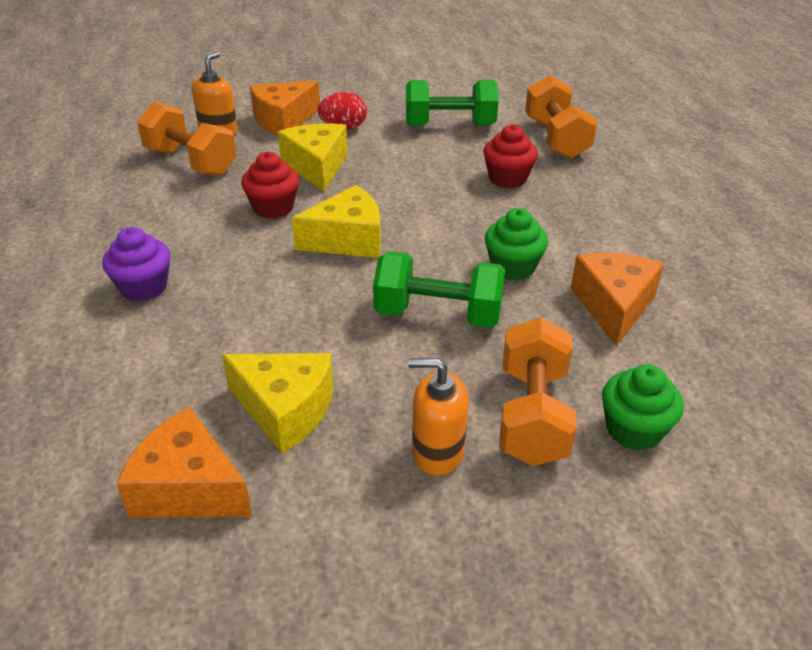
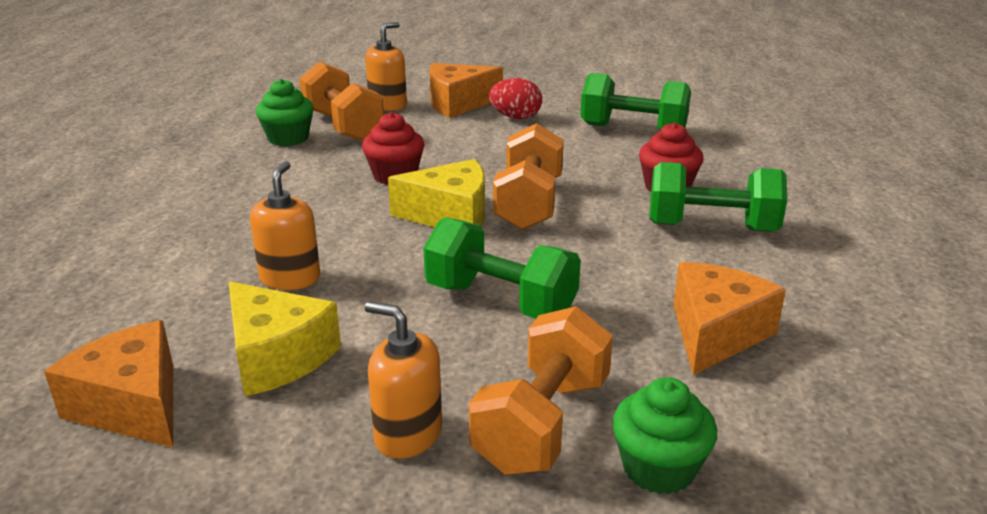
camera: 20 degrees right, 10 degrees down
(144, 287) = (222, 222): purple cupcake -> none
(246, 331) = (290, 278): none -> orange soap dispenser
(317, 167) = (464, 147): yellow cheese -> none
(513, 267) = (617, 272): green cupcake -> green cupcake (288, 138)
(556, 139) = (750, 158): orange dumbbell -> orange dumbbell (529, 204)
(561, 210) = (711, 227): none -> green dumbbell

